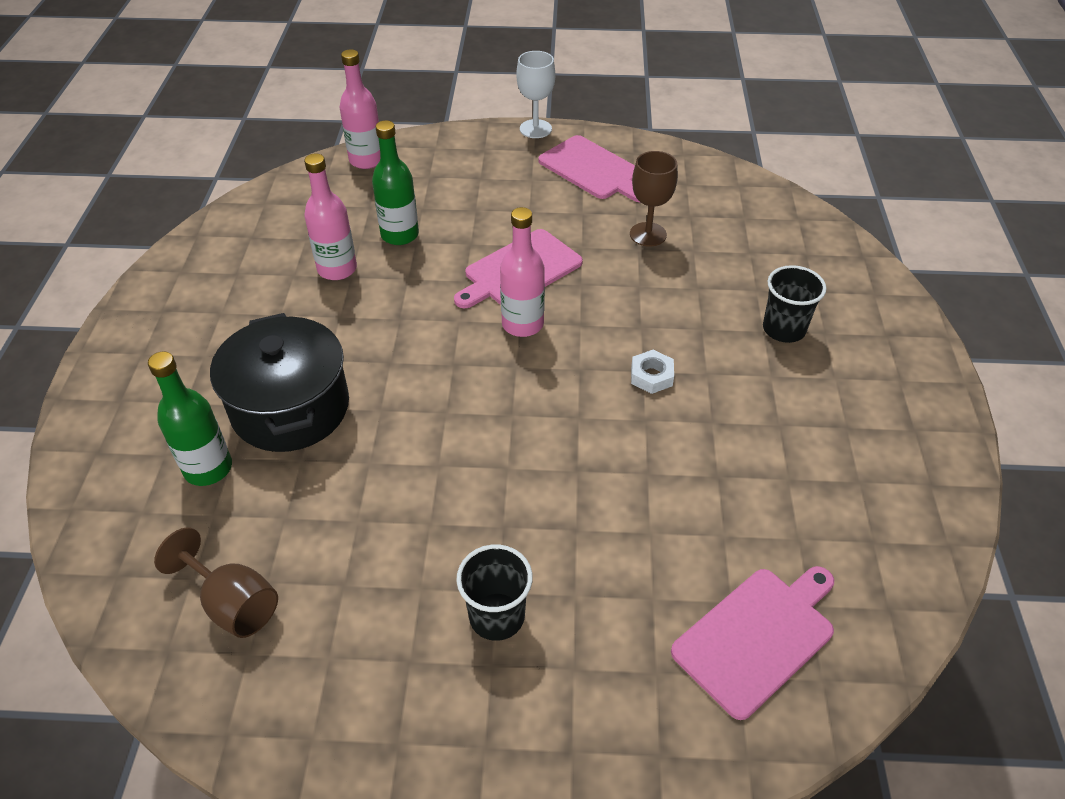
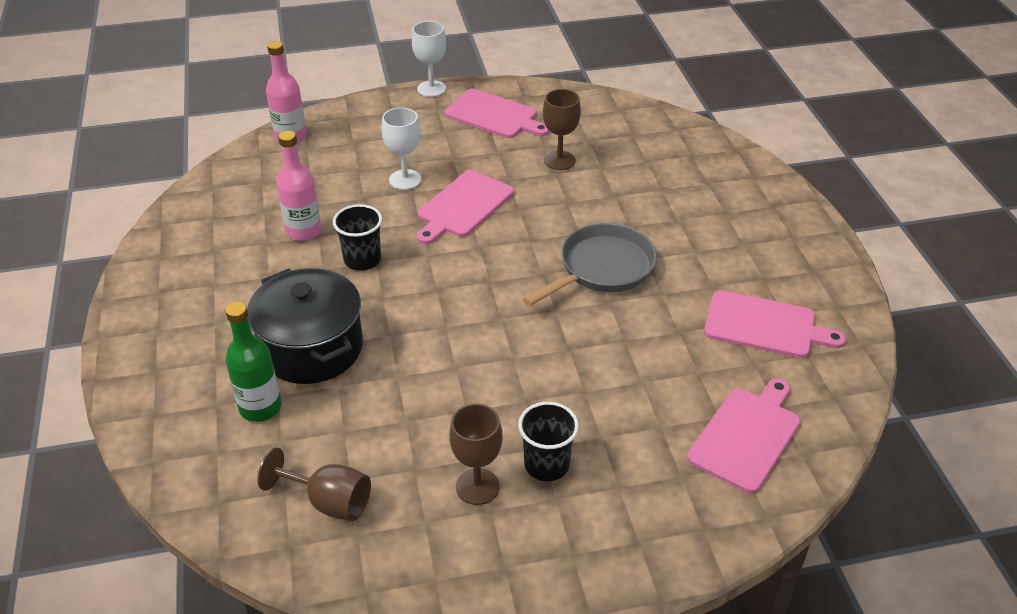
camera: 15 degrees left, 5 degrees down
(400, 235) = (347, 194): green bottle -> none
(405, 625) = (477, 486): none -> brown goblet
(467, 228) = (405, 180): none -> white goblet
(522, 324) = (482, 248): pink bottle -> none
(651, 376) = (602, 268): white nut -> grey pan
(784, 329) = (693, 215): black cup -> black cup (362, 260)
(828, 490) = (764, 325): none -> pink cutting board

